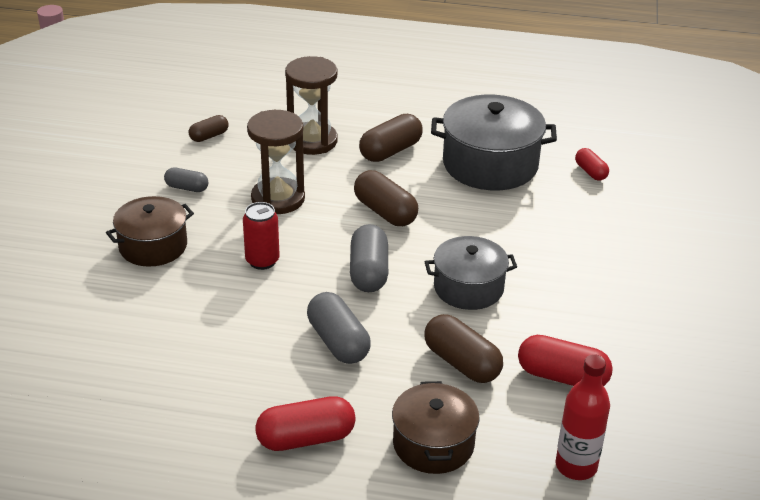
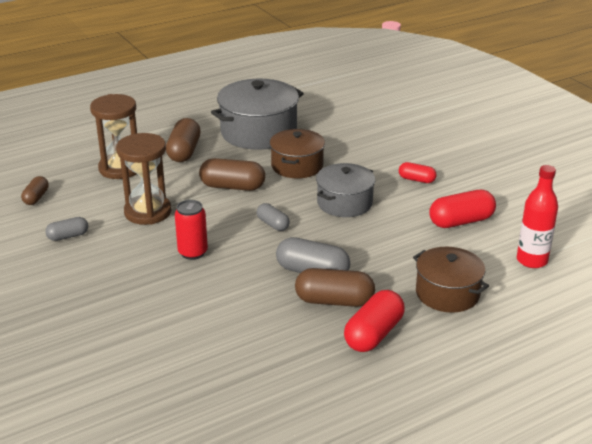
camera: 40 degrees left, 5 degrees down
(153, 246) = (98, 283): brown pot -> brown pot (297, 166)
(369, 272) = (273, 224): grey capsule -> grey capsule, size x0.59
(462, 363) = (399, 243): brown capsule -> brown capsule (334, 301)
(590, 172) = (322, 112): red capsule -> red capsule (416, 180)

